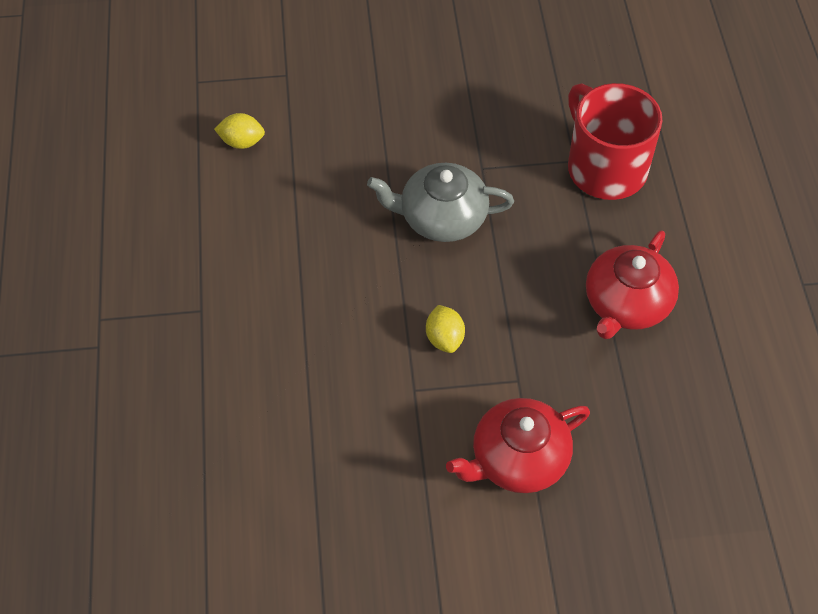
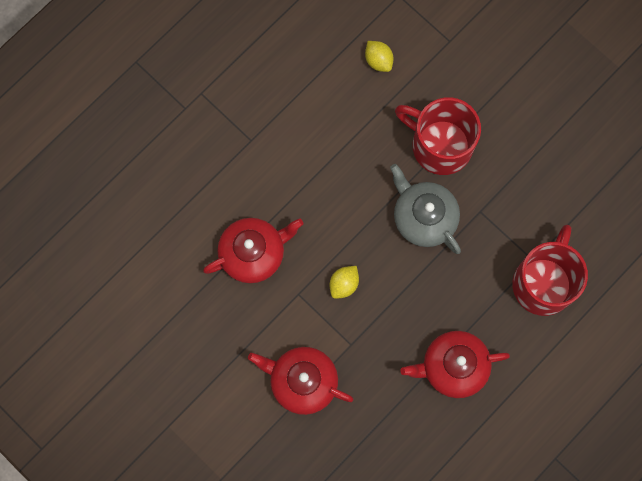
camera: 50 degrees right, 20 degrees up
(326, 400) = (253, 253): none -> red teapot
(380, 153) = (439, 145): none -> red mug

